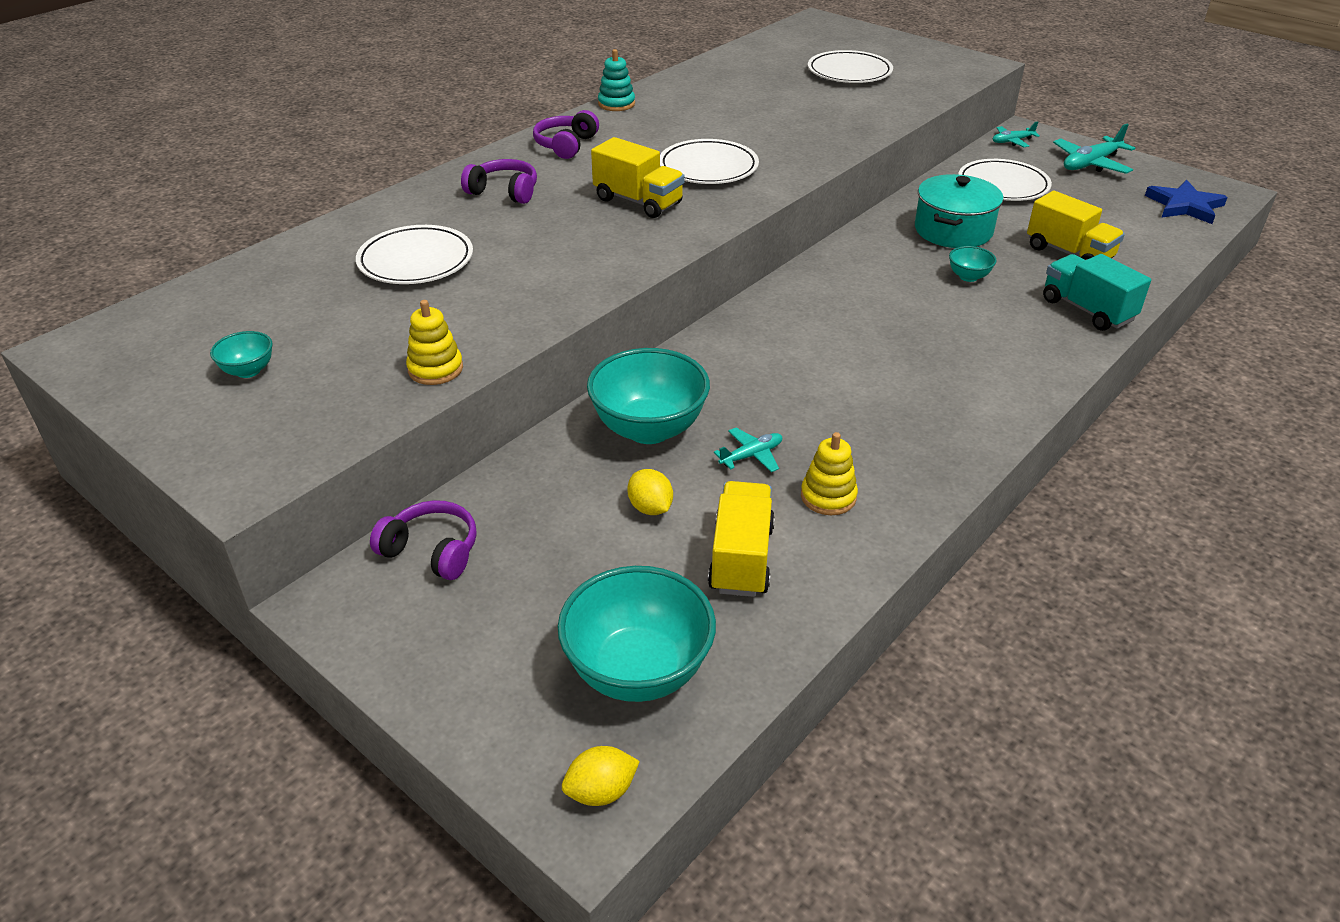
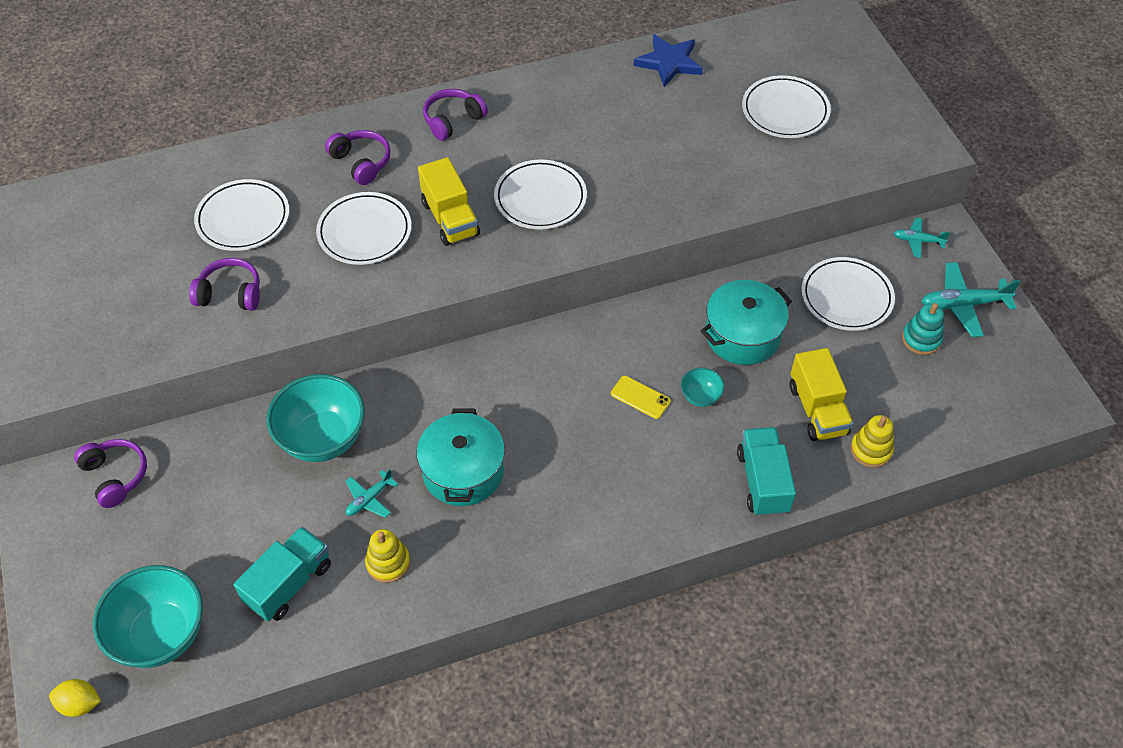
camera: 30 degrees right, 15 degrees up
(248, 371) = (68, 287): turquoise bowl -> none
(435, 369) = (177, 341): yellow stacking toy -> yellow stacking toy (871, 450)
(461, 315) = (230, 294): none -> purple headphones
(561, 233) = (364, 232): none -> white plate
(616, 104) = (538, 78): turquoise stacking toy -> turquoise stacking toy (921, 339)
(650, 508) = (268, 510): yellow lemon -> none
(741, 558) = (289, 583): yellow truck -> turquoise truck
(751, 455) = (369, 499): turquoise plane -> turquoise plane turned 135 degrees clockwise
(821, 400) = (463, 471): none -> turquoise pot
(919, 294) = (640, 397): none -> yellow phone
(1185, 206) = (994, 400): blue star -> blue star (669, 62)

